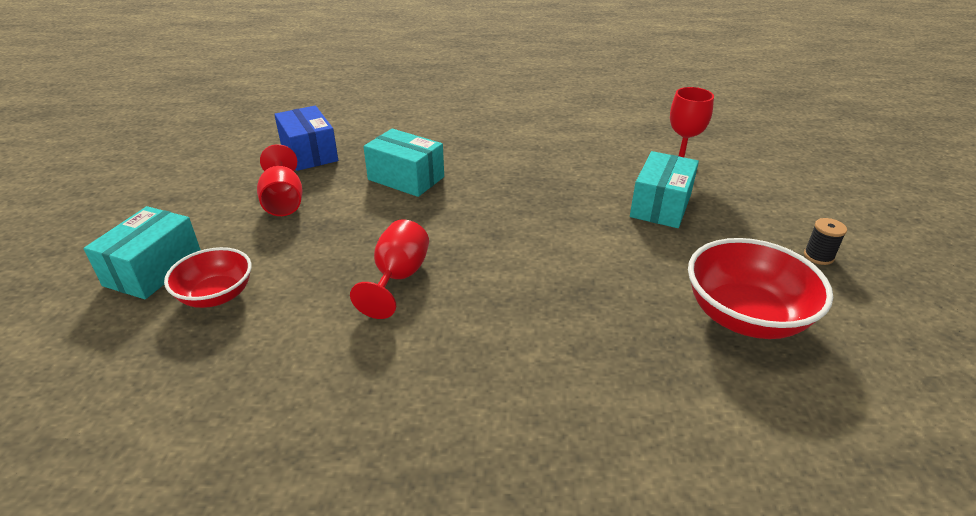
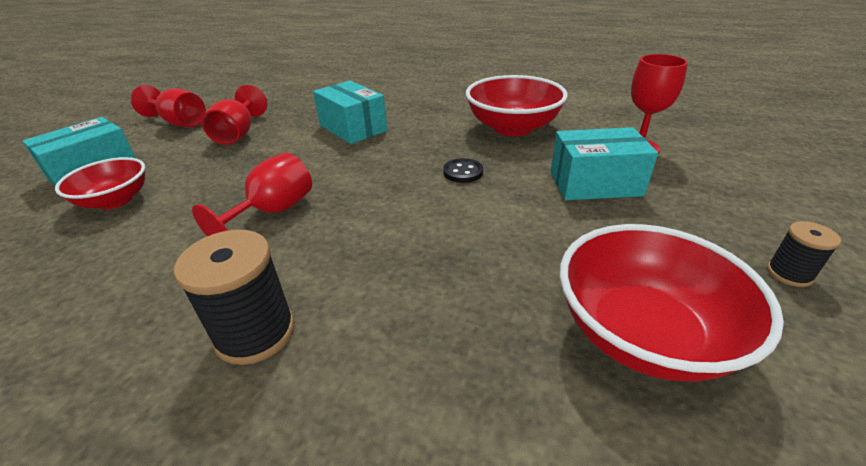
camera: 20 degrees right, 0 degrees up
(197, 196) = (180, 123): none -> red goblet
(309, 153) = (291, 101): blue box -> none
(471, 378) = (255, 333): none -> black spool
(546, 211) = (463, 172): none -> black button
(562, 159) = (512, 128): none -> red bowl
(660, 205) = (595, 183): turquoise box -> turquoise box turned 45 degrees clockwise

